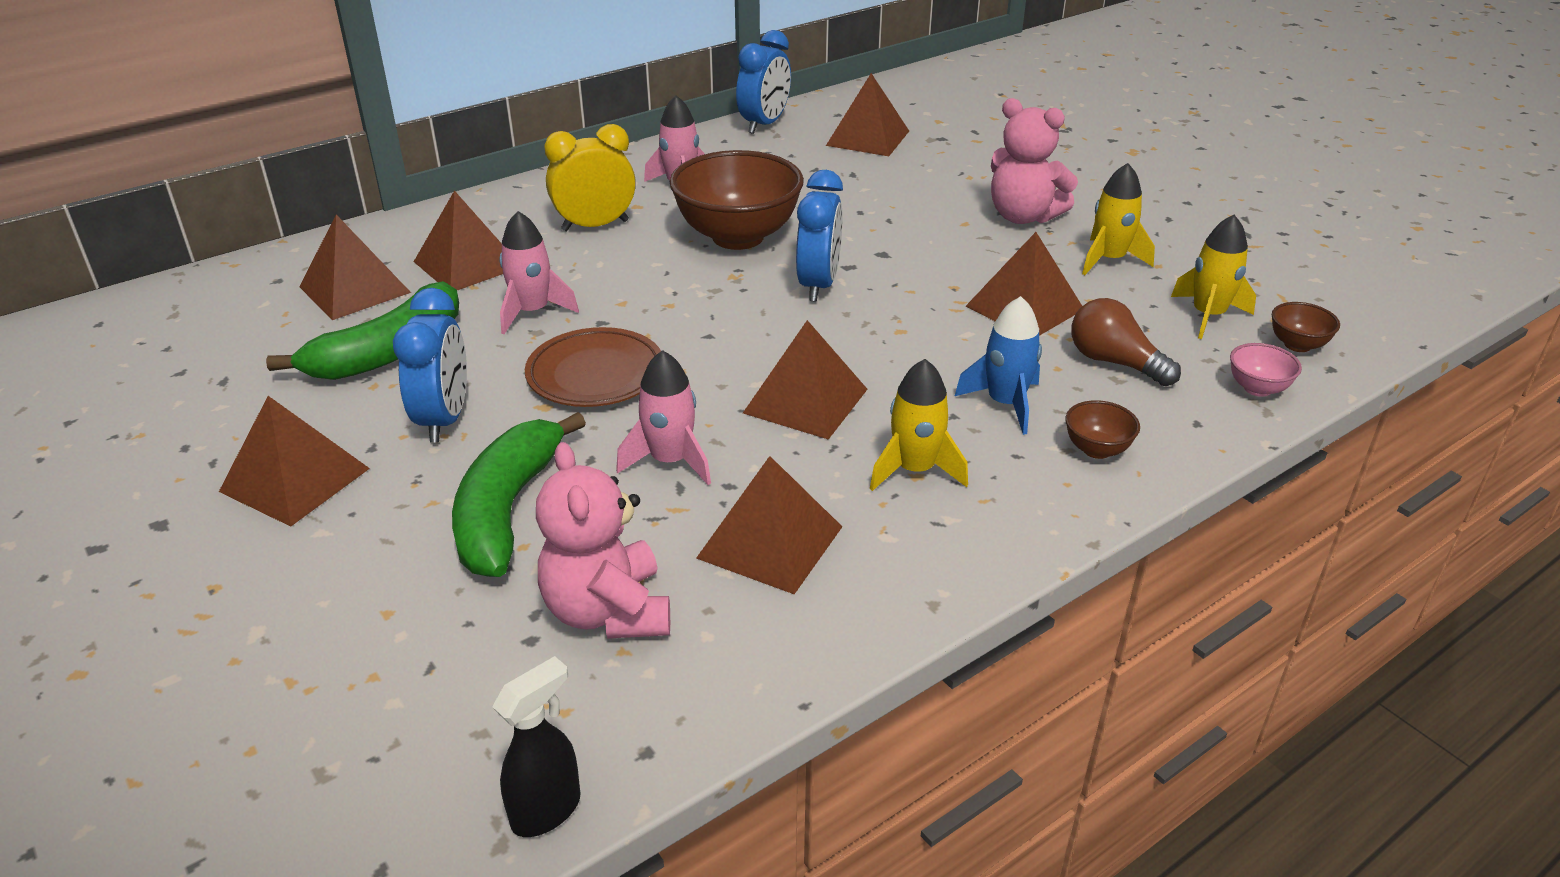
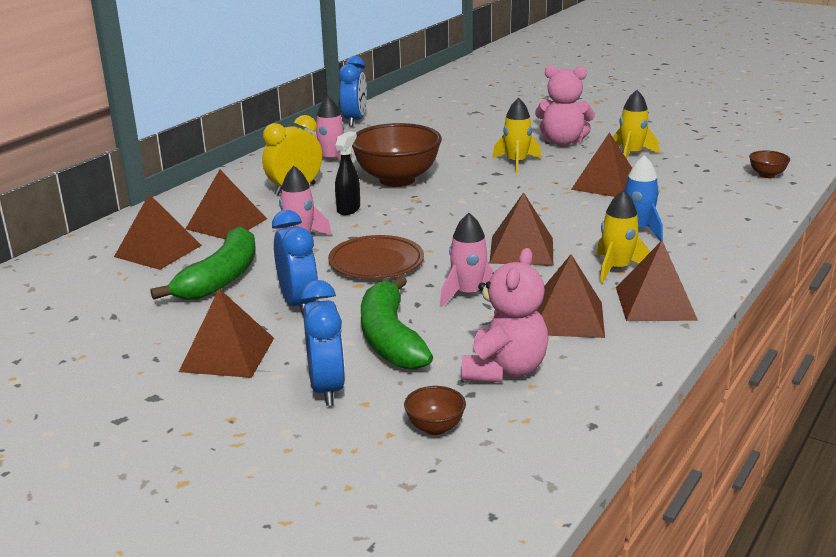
camera: 20 degrees left, 10 degrees down
(547, 810) = (563, 464): black spray bottle -> black spray bottle (348, 209)
(608, 611) = (504, 370): pink teddy bear -> pink teddy bear turned 120 degrees counterclockwise
(818, 285) = (473, 194): blue clock -> blue clock (326, 388)
(867, 138) = (429, 118): brown pyramid -> brown pyramid (655, 303)
(1097, 449) = (706, 240): brown bowl -> brown bowl (435, 427)
(1115, 362) = (679, 200): brown light bulb -> none
(1207, 316) = (709, 170): yellow rocket -> yellow rocket (516, 163)
(1257, 388) = (764, 197): pink bowl -> none

